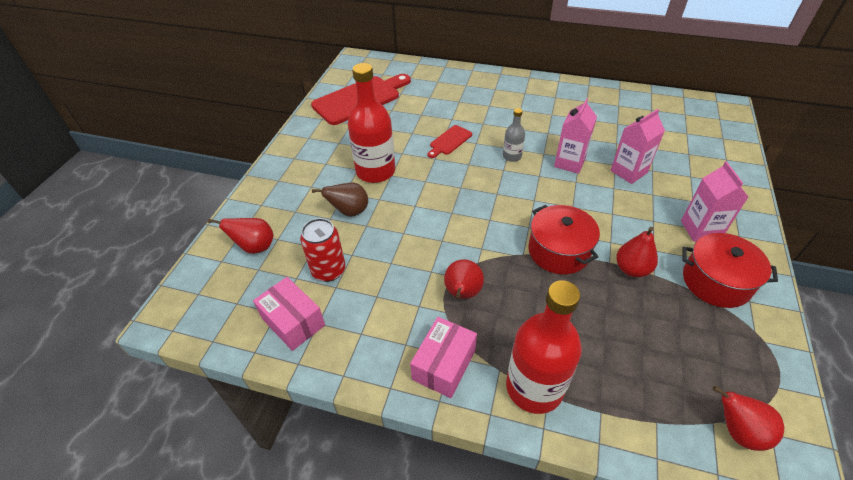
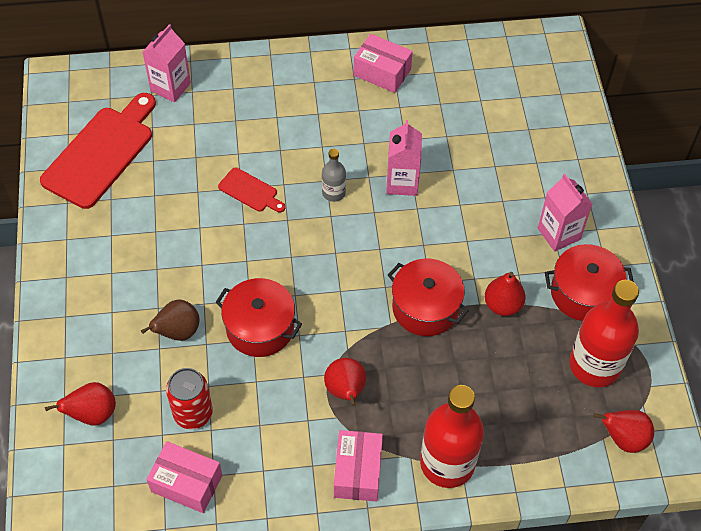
camera: 25 degrees left, 10 degrees up
(375, 171) = (180, 265): red bottle -> red bottle (594, 365)
(413, 226) = (260, 328): none -> red pot
(449, 141) = (250, 191): red cutting board -> red cutting board turned 75 degrees counterclockwise
(578, 97) = (382, 72): none -> pink box
(628, 172) = (470, 176): pink carton -> pink carton (170, 87)

